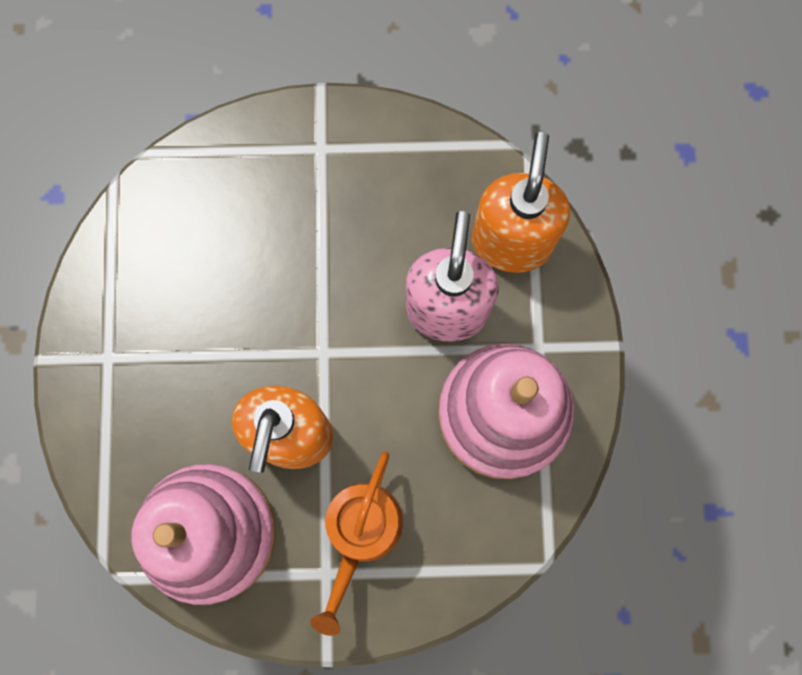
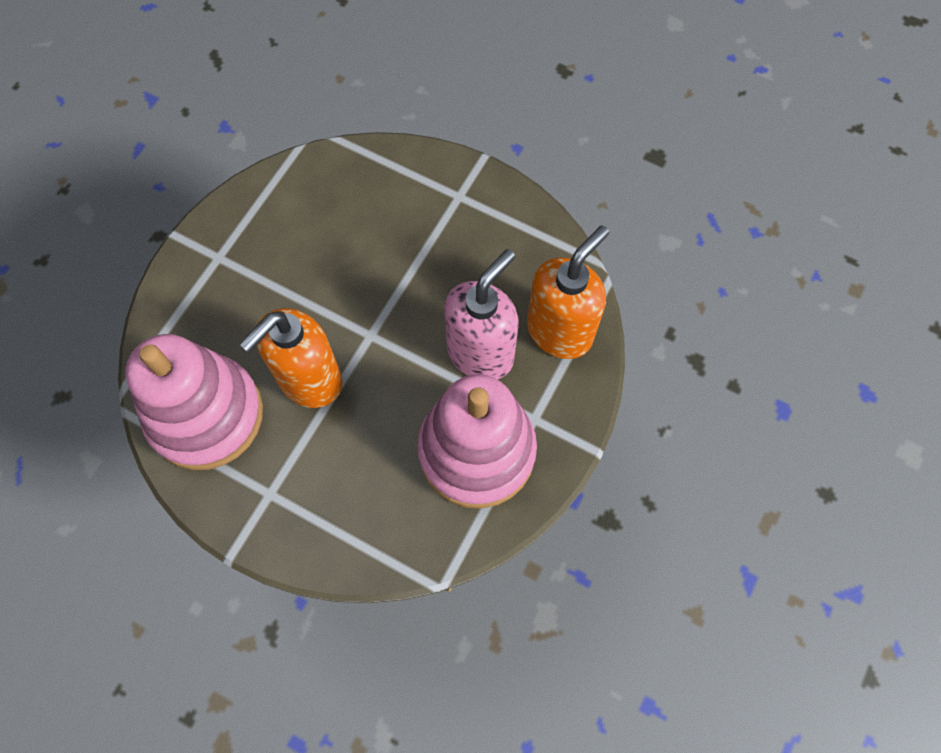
camera: 30 degrees right, 10 degrees down
(360, 533) = (313, 478): orange watering can -> none

